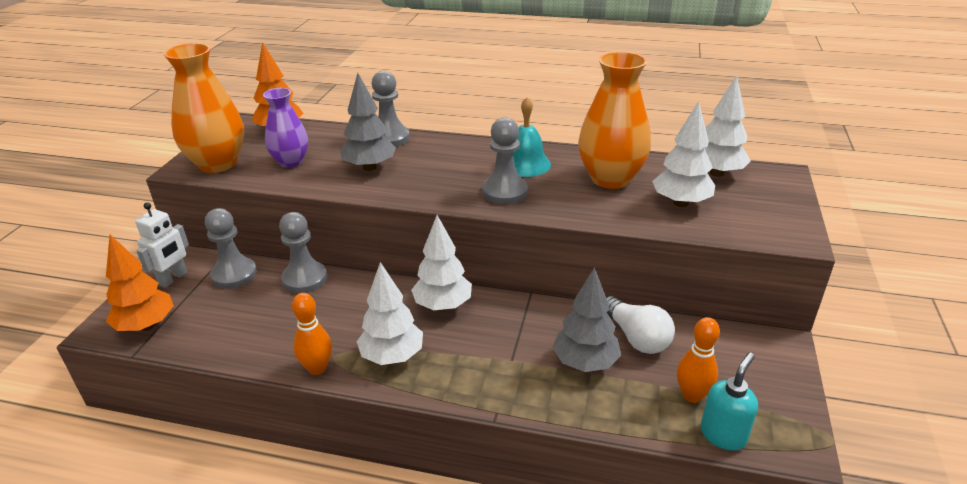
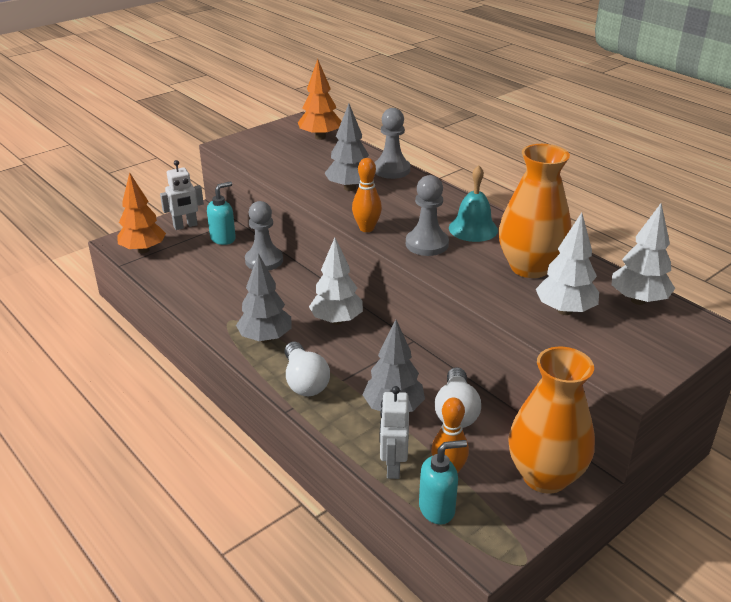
camera: 35 degrees right, 0 degrees up
(218, 164) = (252, 149): orange vase -> orange vase (545, 476)
(234, 274) = (223, 238): grey pawn -> turquoise soap dispenser
(291, 162) = (300, 164): purple vase -> none
(317, 368) = (212, 323): orange bowling pin -> orange bowling pin (366, 228)
(392, 356) = (265, 338): white tree -> grey tree
(479, 380) = (304, 381): none -> white light bulb
(646, 418) = (393, 466): none -> white robot

